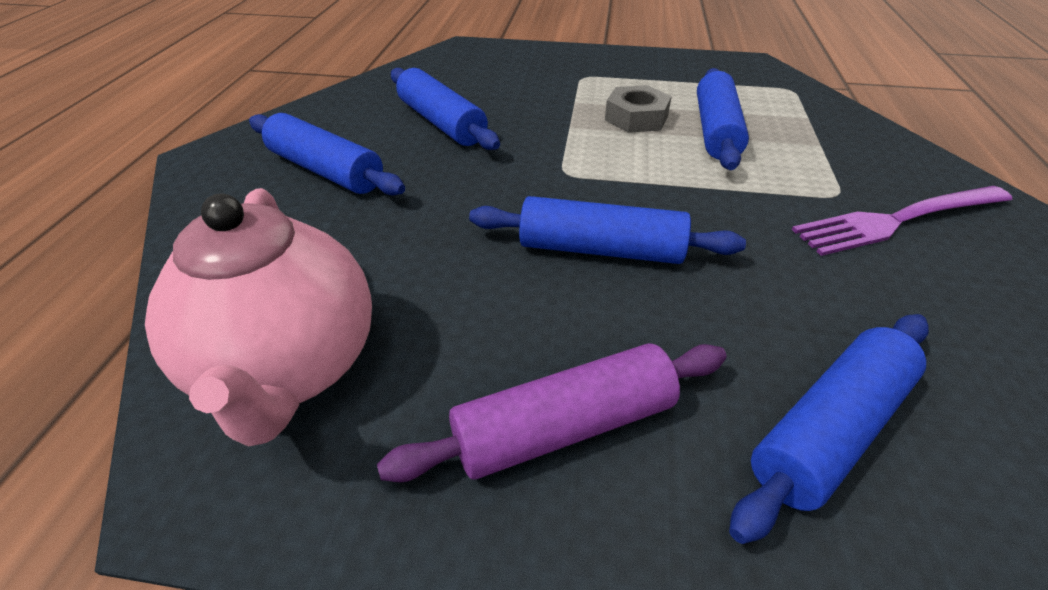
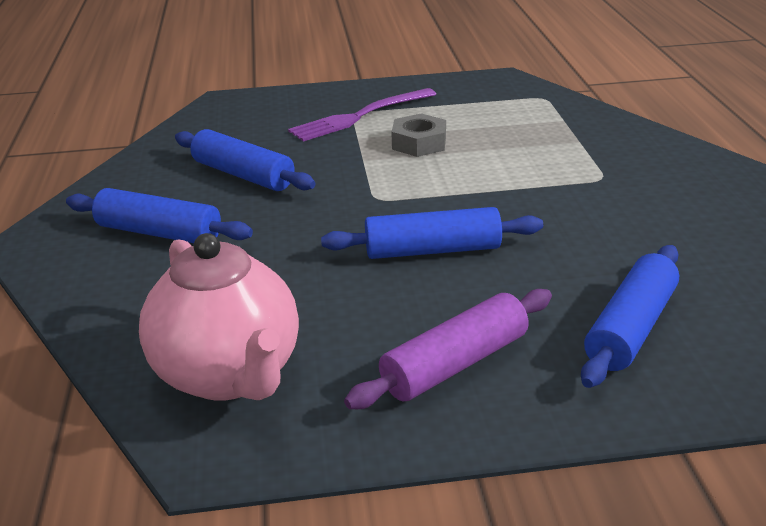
camera: 15 degrees left, 10 degrees down
(716, 131) = (491, 143): blue rolling pin -> none
(897, 221) = (649, 189): purple fork -> purple fork (359, 116)

